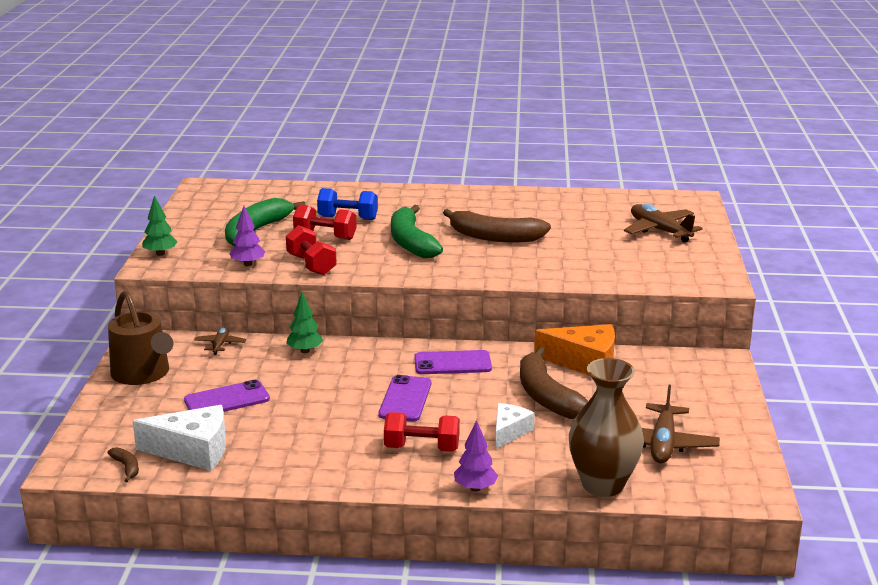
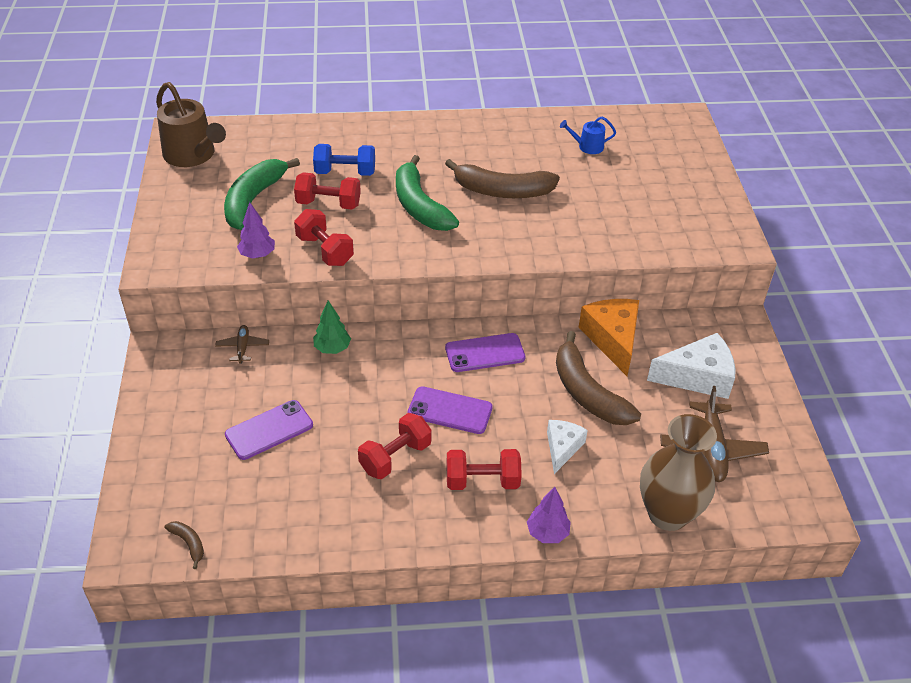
camera: 10 degrees left, 20 degrees up
(143, 374) = (172, 399): brown watering can -> brown watering can (192, 155)
(160, 254) = (159, 245): green tree -> none
(193, 451) = (252, 511): white cheese -> white cheese (698, 377)
(341, 426) = (395, 457): none -> red dumbbell
(405, 399) = (450, 410): purple phone -> purple phone turned 75 degrees counterclockwise
(584, 362) = (612, 339): orange cheese -> orange cheese turned 105 degrees counterclockwise
(589, 213) = (587, 146): none -> blue watering can
(659, 230) = (662, 168): brown plane -> none

